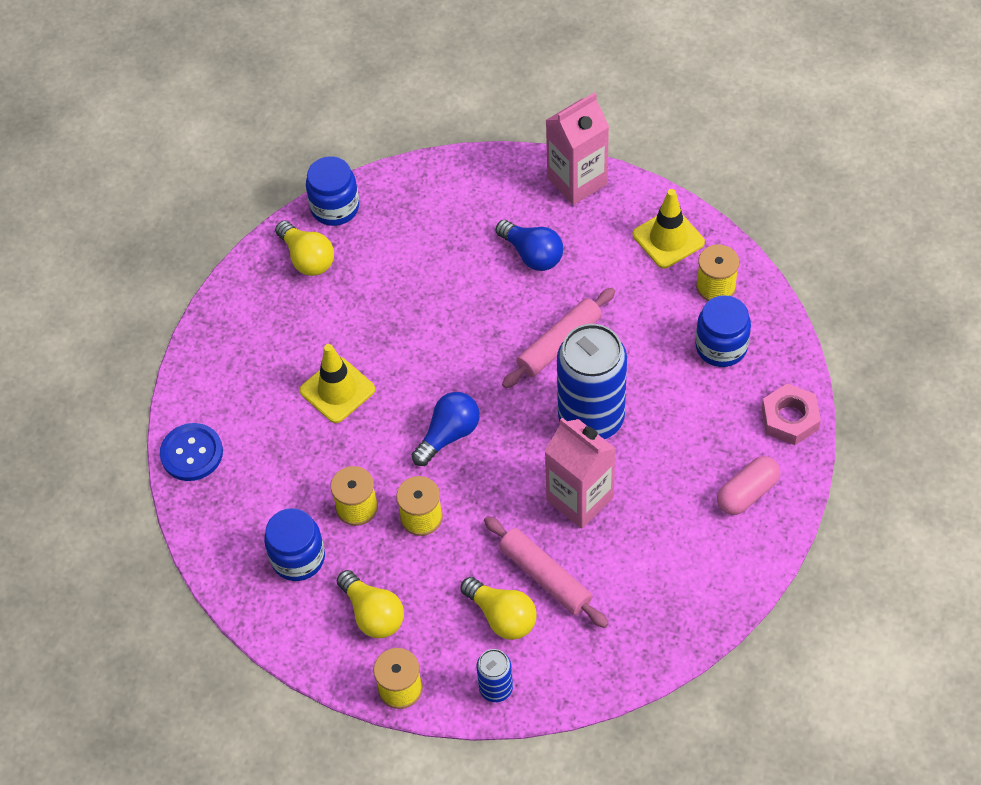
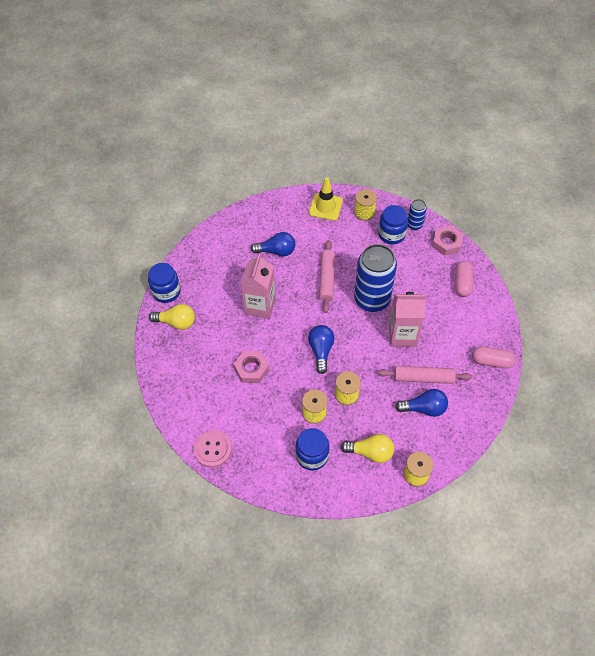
camera: 45 degrees left, 0 degrees up
(192, 453) = (212, 449): blue button -> pink button
(337, 390) = (251, 369): yellow traffic cone -> pink nut
(496, 688) = (454, 440): blue can -> blue can (414, 225)
(502, 616) = (424, 408): yellow light bulb -> blue light bulb
(577, 181) = (263, 209): pink carton -> pink carton (260, 306)
(665, 631) = (492, 361): none -> pink capsule

